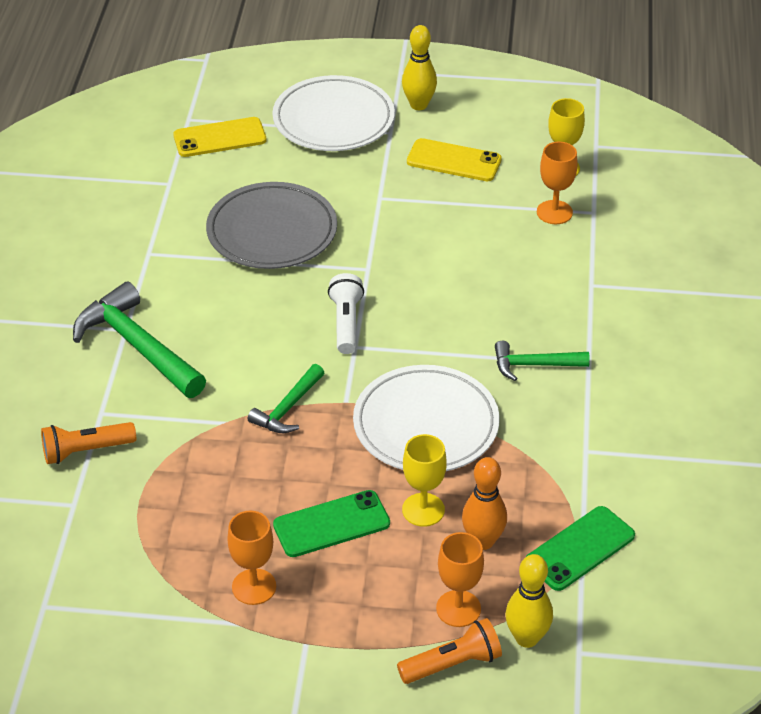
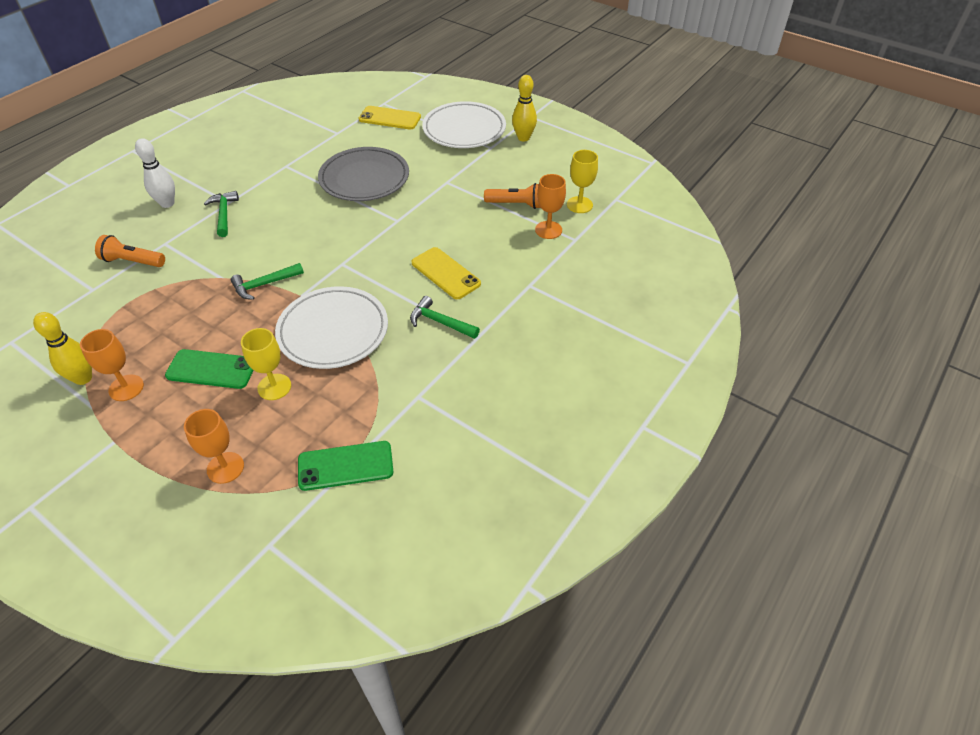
camera: 30 degrees right, 5 degrees up
(43, 363) = (167, 203): none -> white bowling pin
(138, 346) = (224, 214): green hammer -> green hammer, size x0.57
(346, 323) = (351, 247): white flashlight -> none
(452, 664) = (181, 506): orange flashlight -> orange flashlight (516, 204)
(454, 161) = (513, 176): yellow phone -> yellow phone (445, 273)
(483, 541) = (288, 427): orange bowling pin -> none
(527, 638) = (246, 514): yellow bowling pin -> yellow bowling pin (83, 378)

